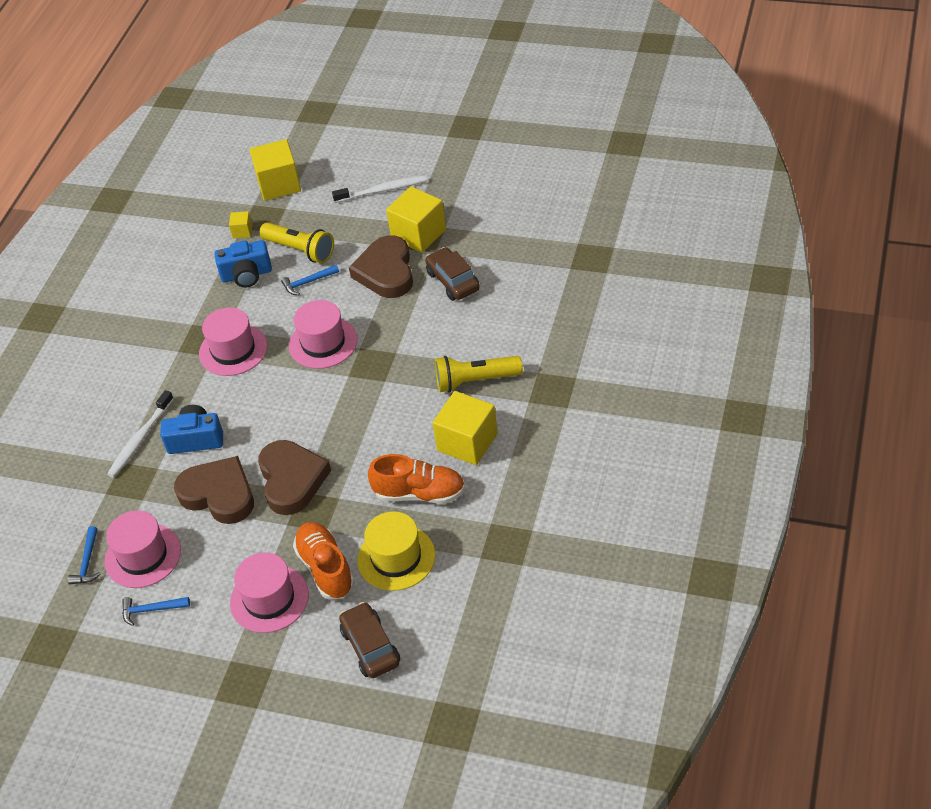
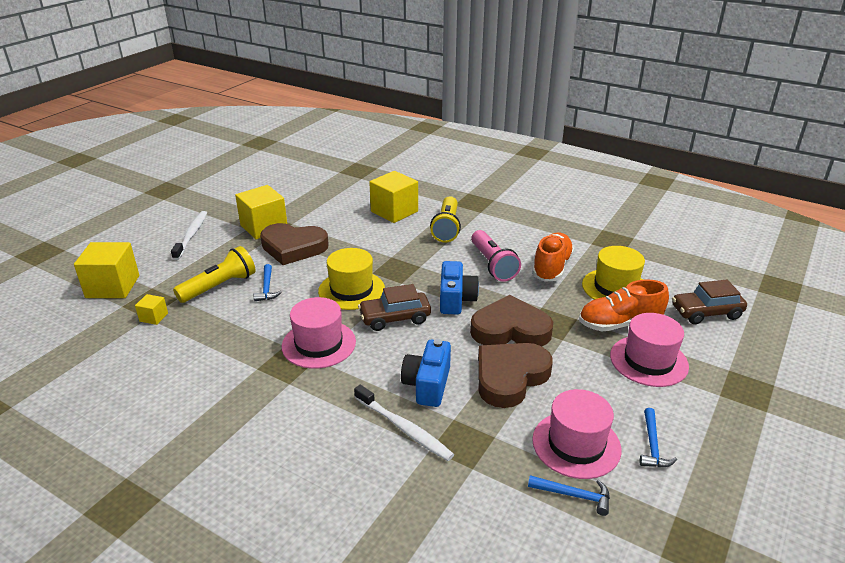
camera: 80 degrees left, 15 degrees down
(246, 275) = (220, 322): blue camera -> blue camera (456, 299)
(323, 342) = (351, 290): pink hat -> yellow hat
(408, 440) = (493, 265): none -> pink flashlight
(453, 281) = (333, 221): brown car -> brown car (395, 318)
(467, 442) = (508, 240): yellow cube -> yellow cube (394, 211)

